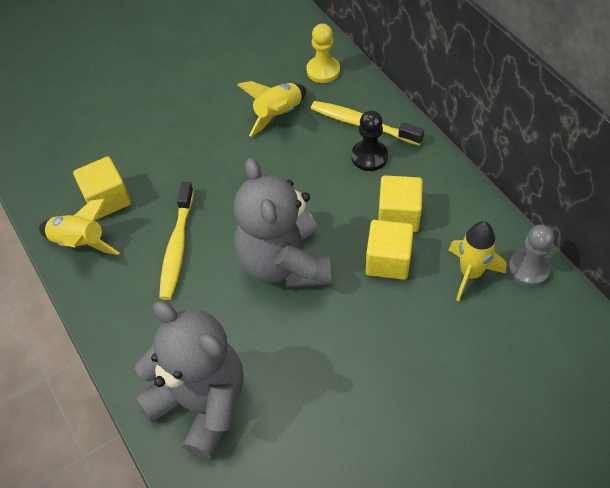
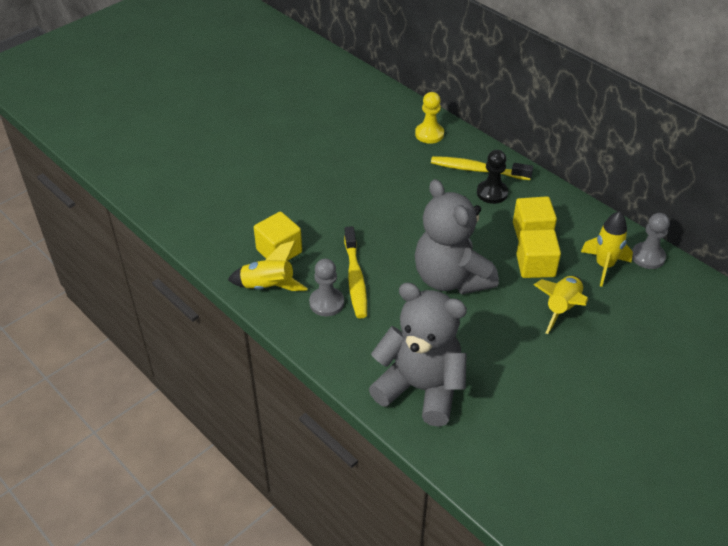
camera: 15 degrees left, 10 degrees down
(135, 273) = (326, 303): none -> grey pawn
(278, 114) = (403, 170): yellow rocket -> yellow rocket (561, 308)

